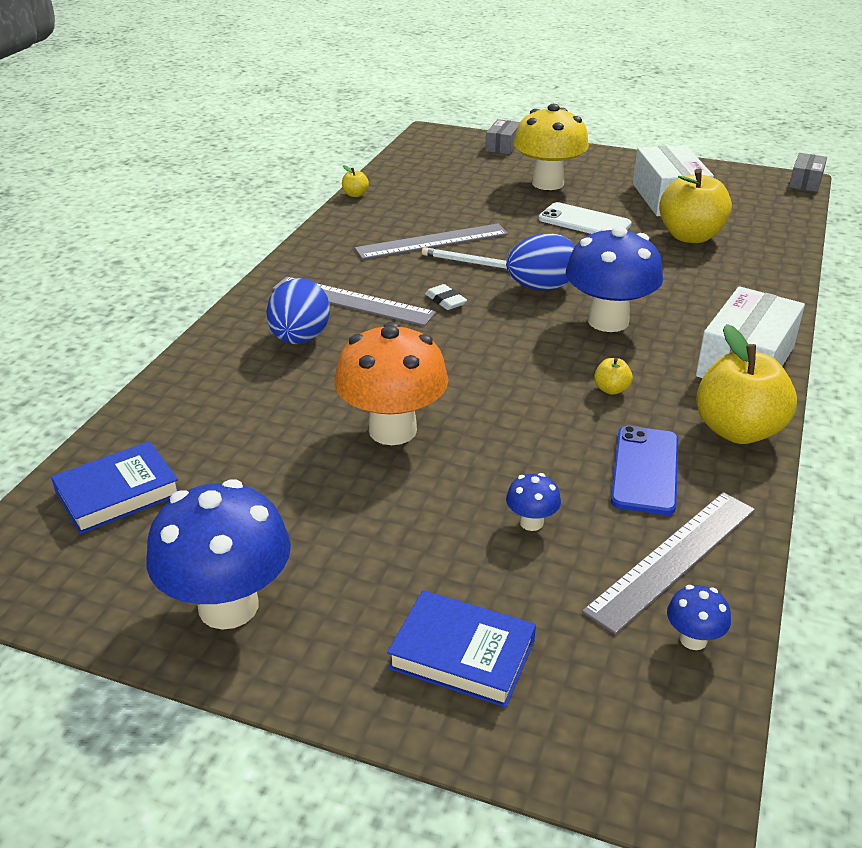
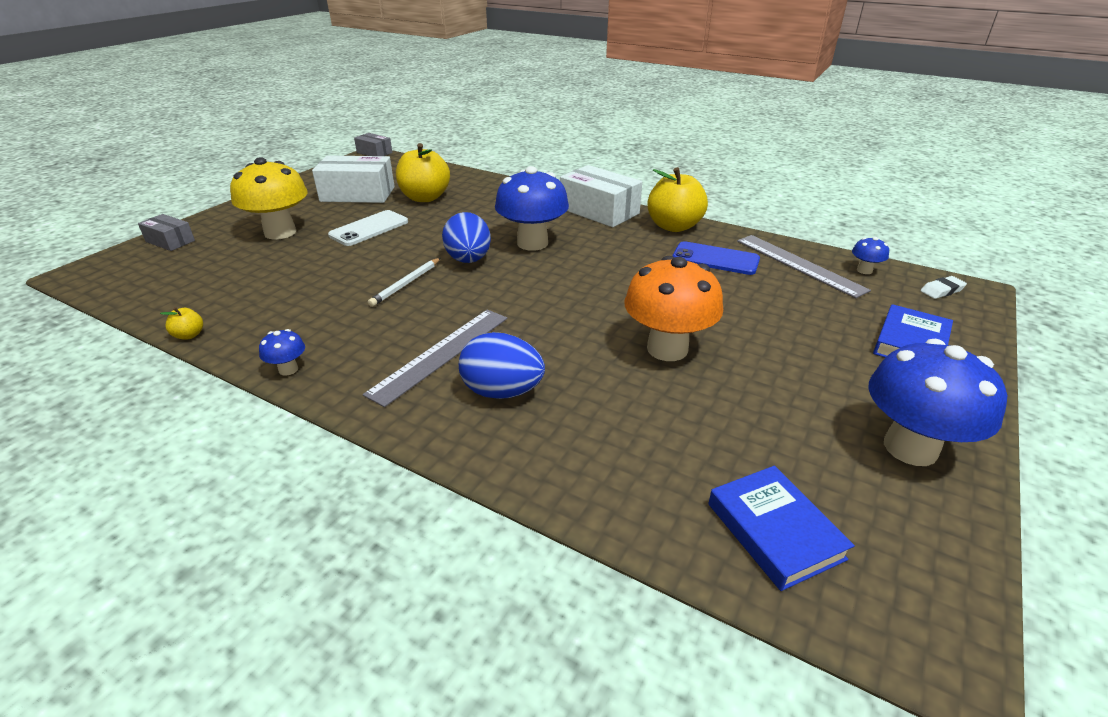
camera: 80 degrees left, 0 degrees up
(432, 241) = (347, 299): grey ruler -> none
(445, 301) = (468, 304): white eraser -> white eraser (941, 290)
(531, 522) = (775, 303): blue mushroom -> blue mushroom (288, 369)
(611, 389) = (623, 255): yellow apple -> none

